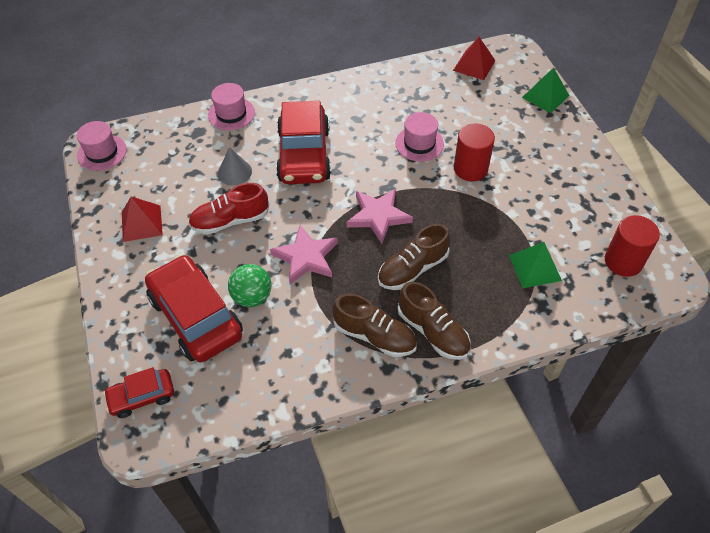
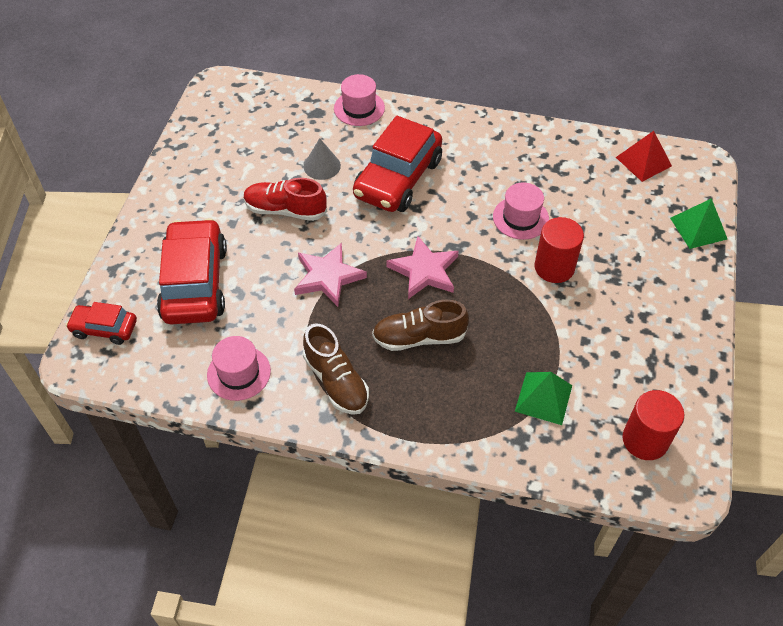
camera: 30 degrees right, 0 degrees up
(102, 152) = (220, 96): pink hat -> pink hat (239, 373)
(142, 223) = (209, 176): red pyramid -> none
(252, 297) = (254, 289): green ball -> none
(433, 331) = (393, 406): brown shoe -> none

